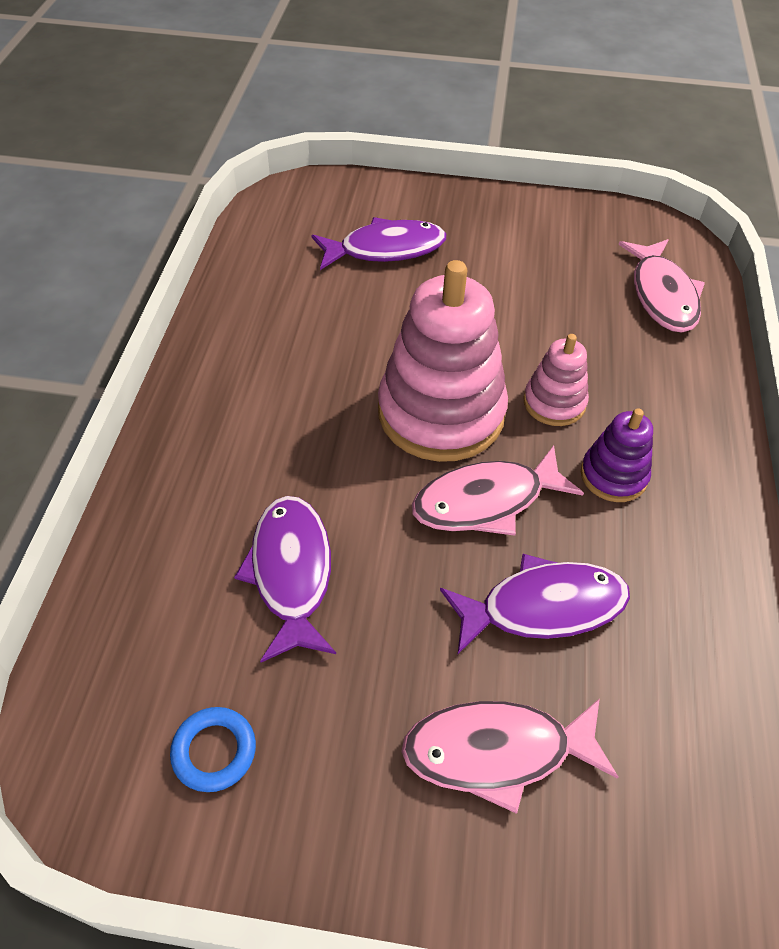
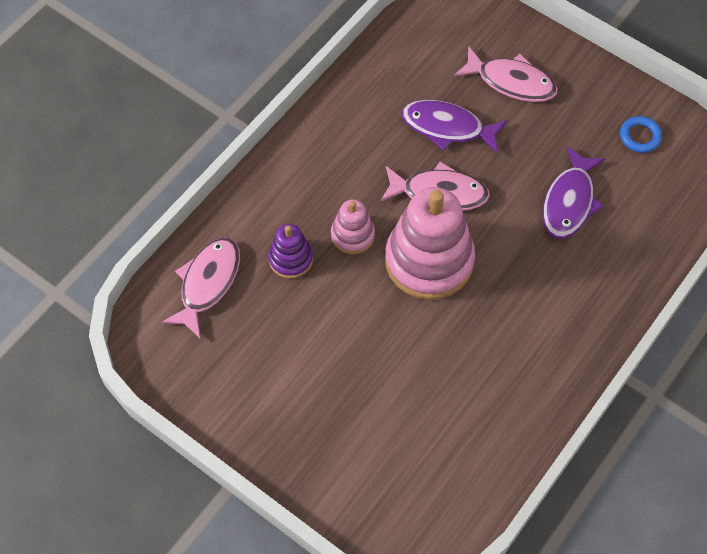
camera: 150 degrees left, 10 degrees up
(385, 249) = (379, 428): purple fish -> none
(613, 475) = (355, 175): purple stacking toy -> purple stacking toy (291, 259)

